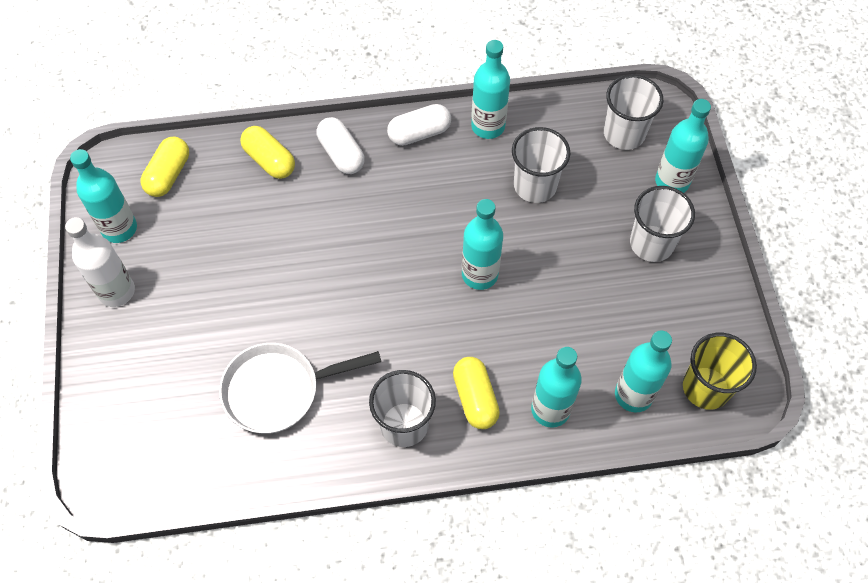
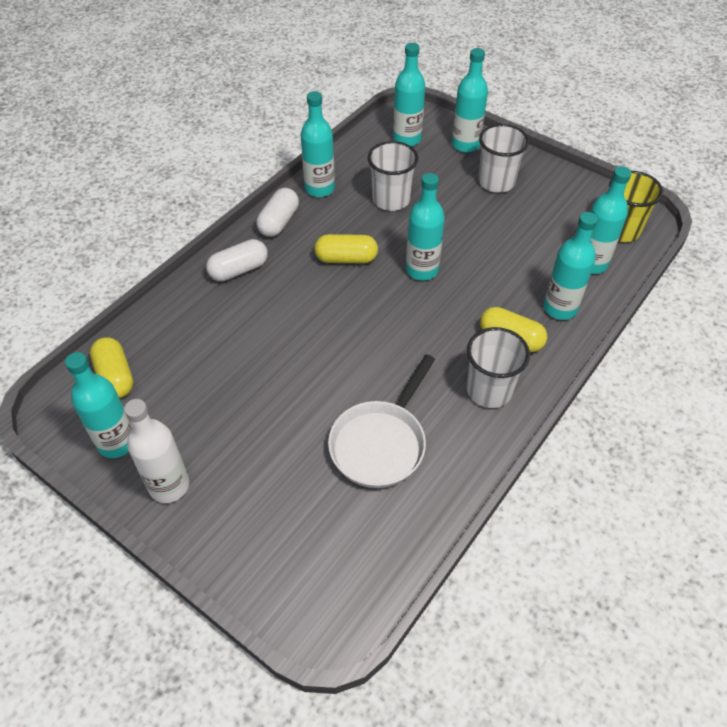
camera: 45 degrees left, 10 degrees down
(269, 160) = (188, 310): yellow capsule -> yellow capsule (346, 259)
(341, 154) = (239, 270): white capsule -> white capsule turned 45 degrees counterclockwise
(624, 133) = (407, 139): white cup -> turquoise bottle

